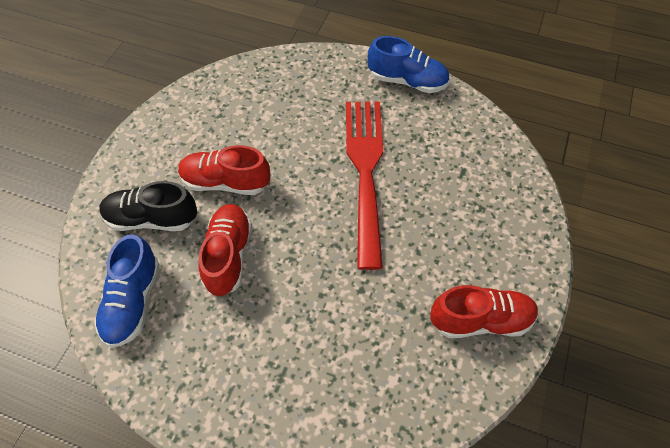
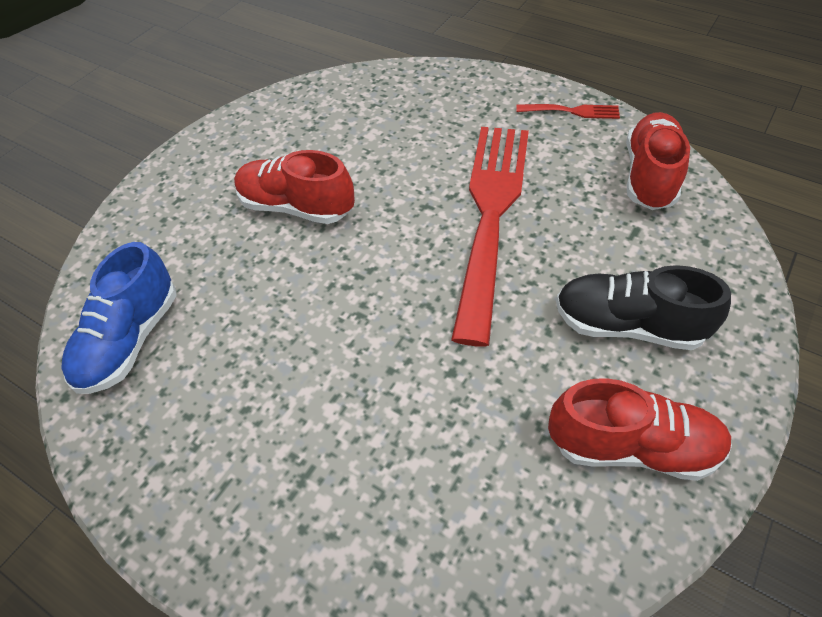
camera: 15 degrees right, 5 degrees down
(152, 219) = (188, 240): black shoe -> black shoe (628, 325)
(228, 256) = (274, 299): red shoe -> red shoe (649, 176)
(407, 81) = (572, 111): blue shoe -> red fork

